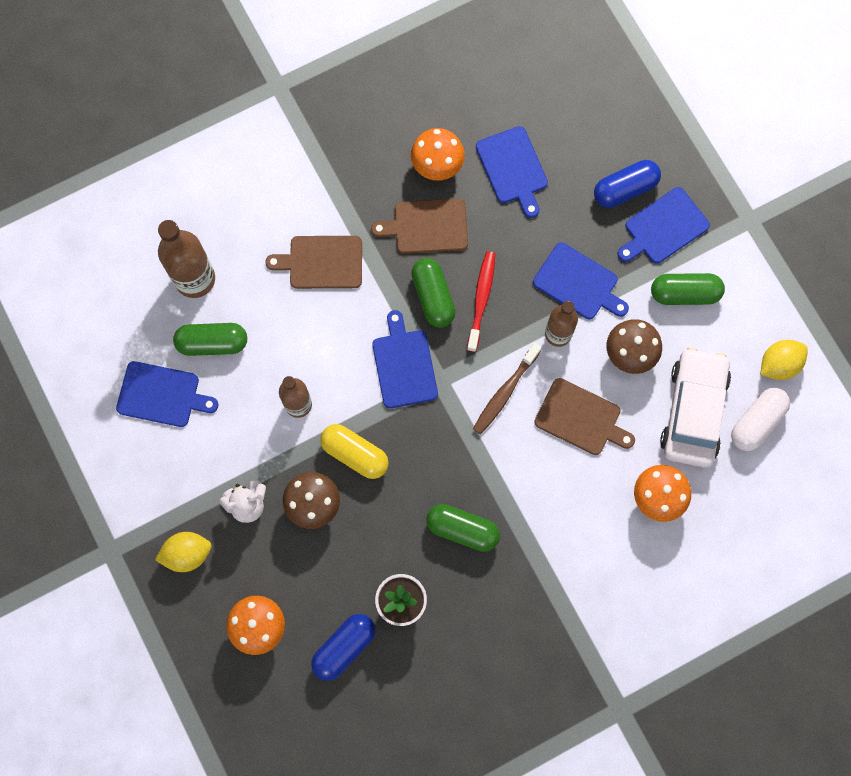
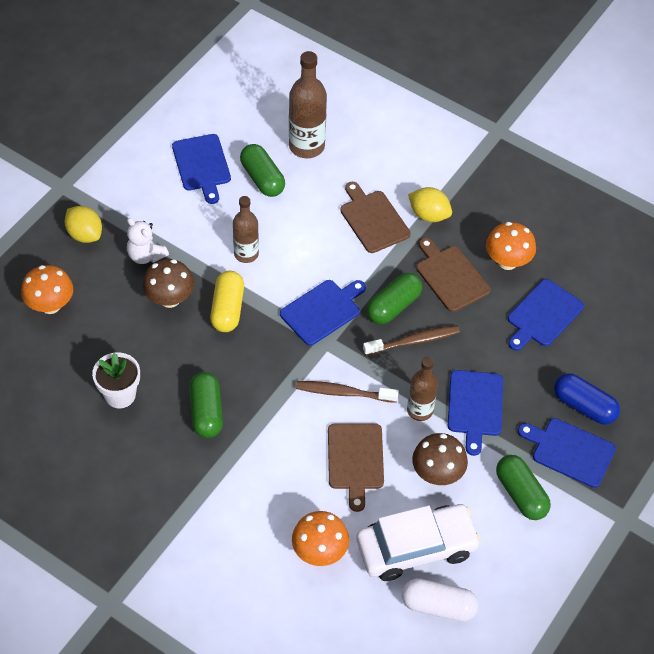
camera: 60 degrees right, 20 degrees down
(344, 647) = (62, 370): blue capsule -> none
(481, 299) = (414, 341): red toothbrush -> brown toothbrush
(779, 364) = (505, 602): yellow lemon -> yellow lemon (429, 215)

